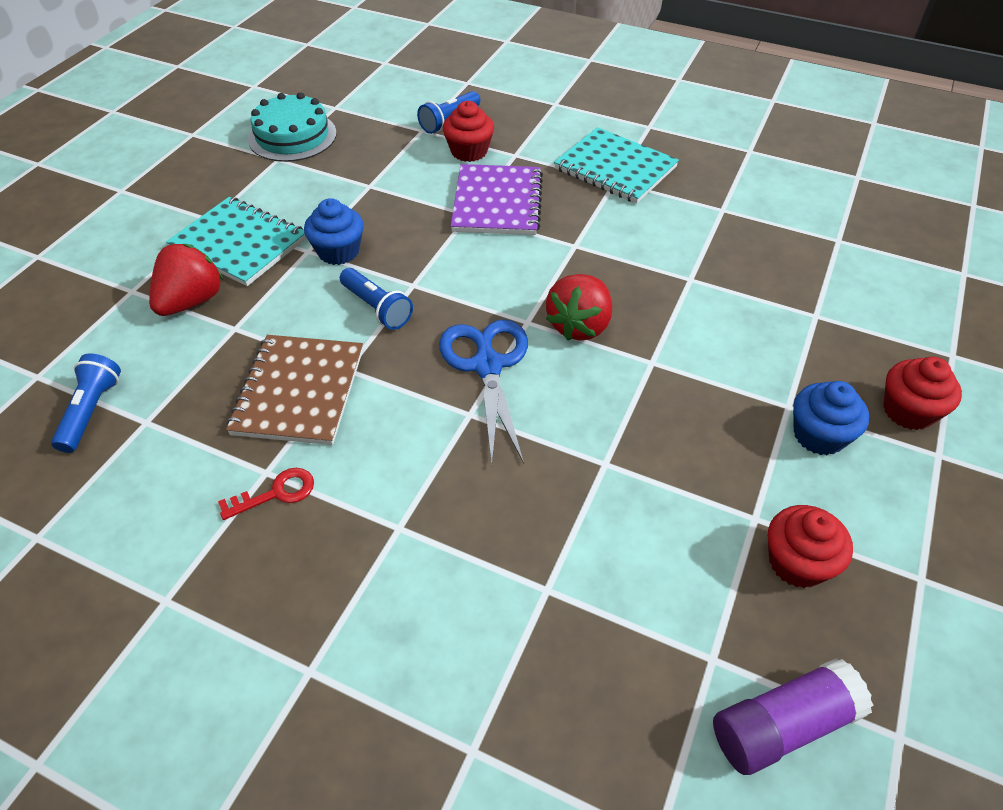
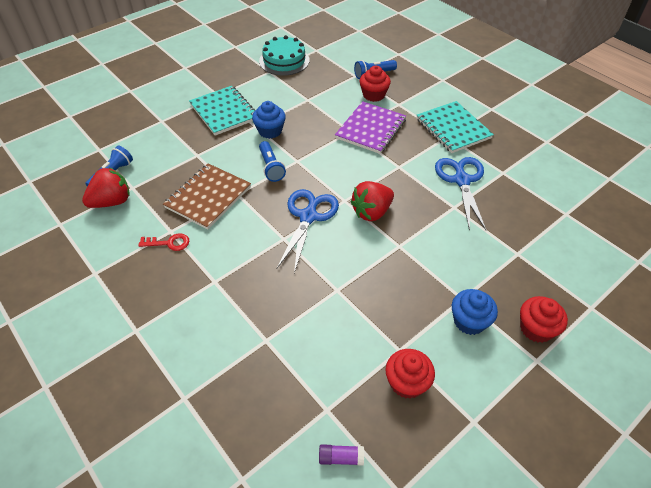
camera: 25 degrees right, 0 degrees up
(191, 301) = (185, 135): red strawberry -> red strawberry (112, 202)
(675, 237) = (461, 180): none -> blue scissors
(782, 724) = (341, 457): purple glue stick -> purple glue stick, size x0.53

